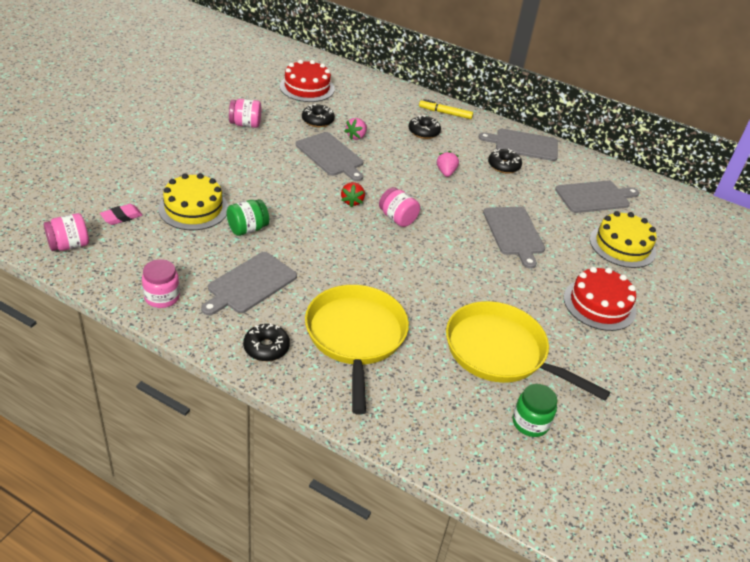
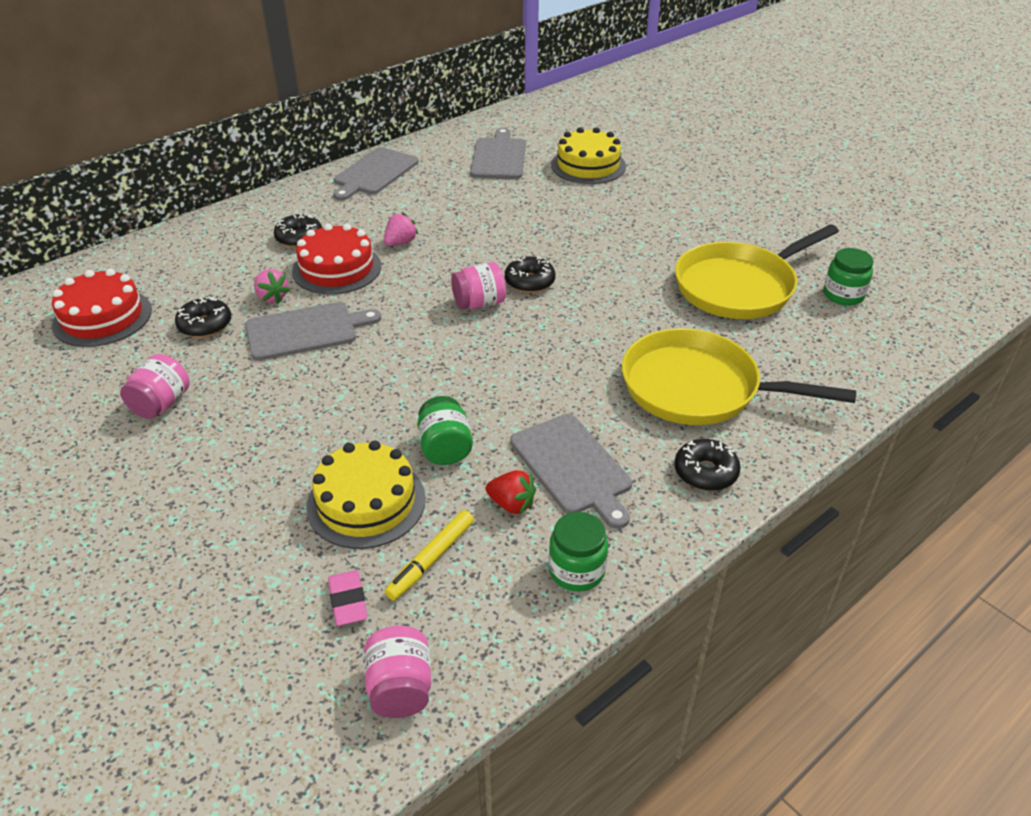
camera: 65 degrees left, 0 degrees up
(162, 297) = (576, 571): pink jar -> green jar
(352, 201) = (425, 334): red strawberry -> red strawberry (511, 504)
(445, 113) = (266, 210): yellow marker -> yellow marker (431, 560)
(446, 172) = (400, 243): pink strawberry -> pink strawberry turned 105 degrees clockwise
(503, 166) = (410, 198): black donut -> black donut (529, 282)
(514, 233) = (542, 225): grey cutting board -> none
(599, 304) = (676, 206): red cake -> red cake (337, 268)

